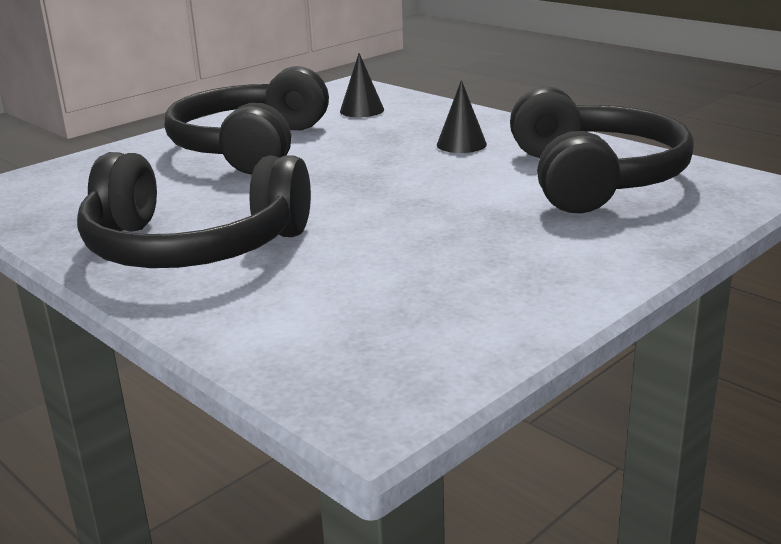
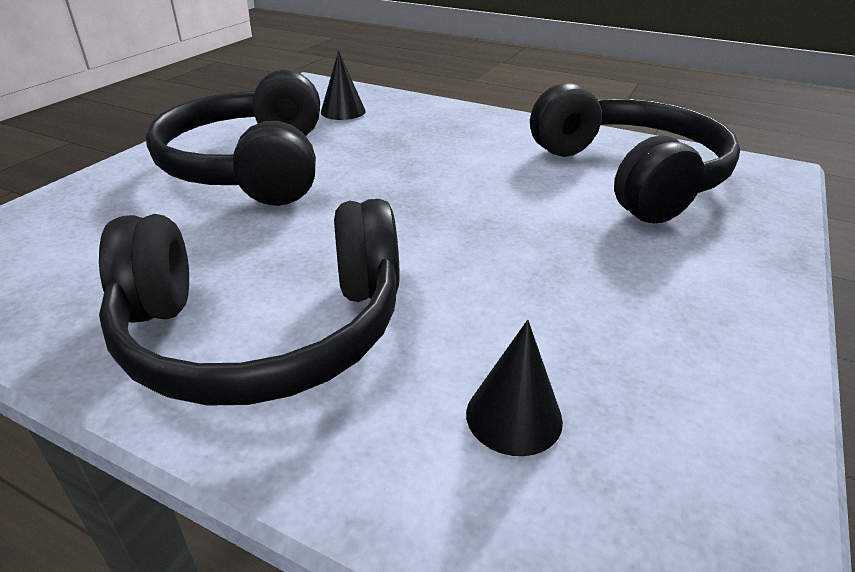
camera: 20 degrees left, 10 degrees up
(461, 144) = (472, 145): black cone -> black cone (514, 416)

